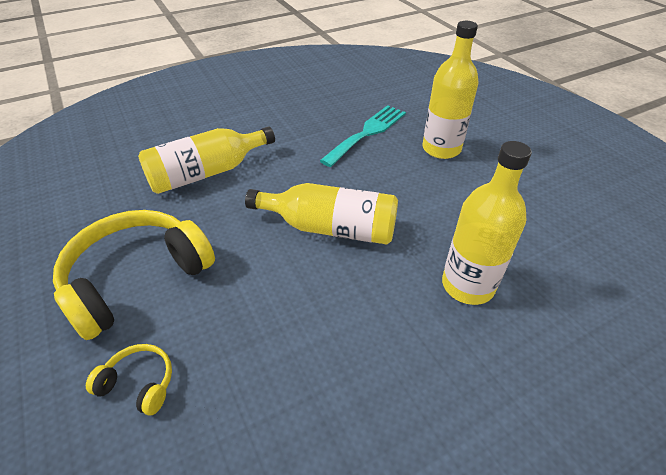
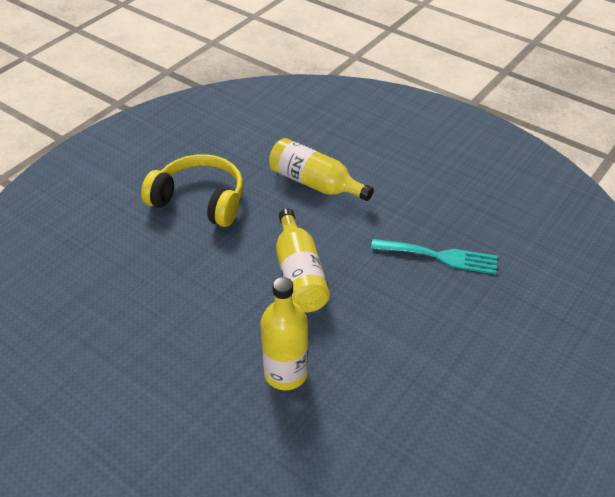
camera: 65 degrees right, 0 degrees up
(139, 383) = (133, 239): yellow headphones -> none
(441, 149) = (455, 316): yellow bottle -> none

